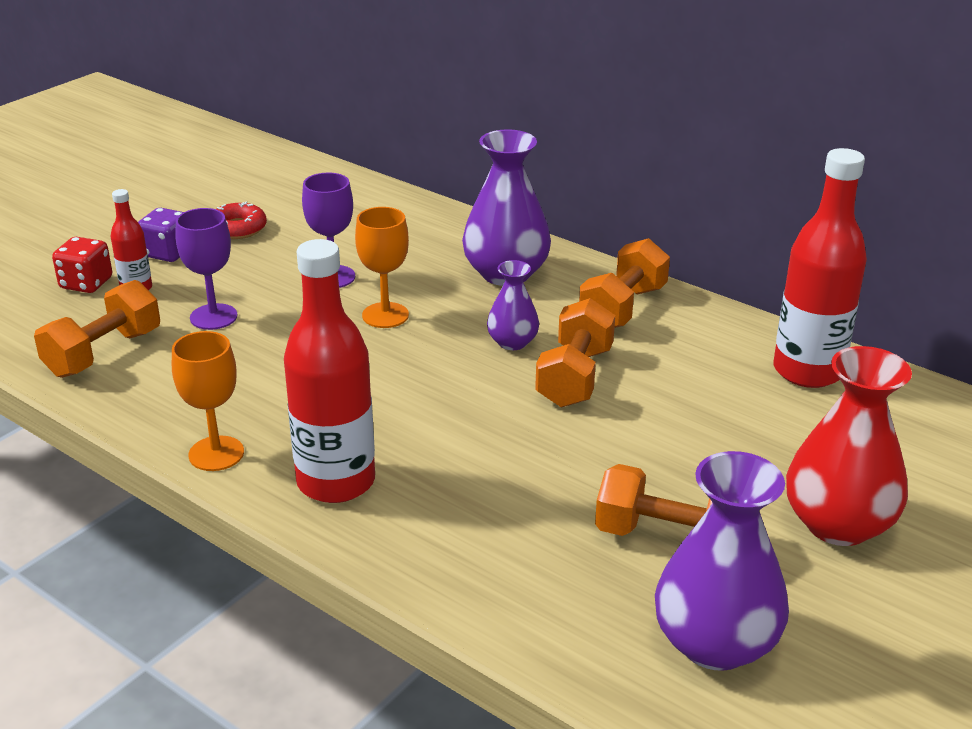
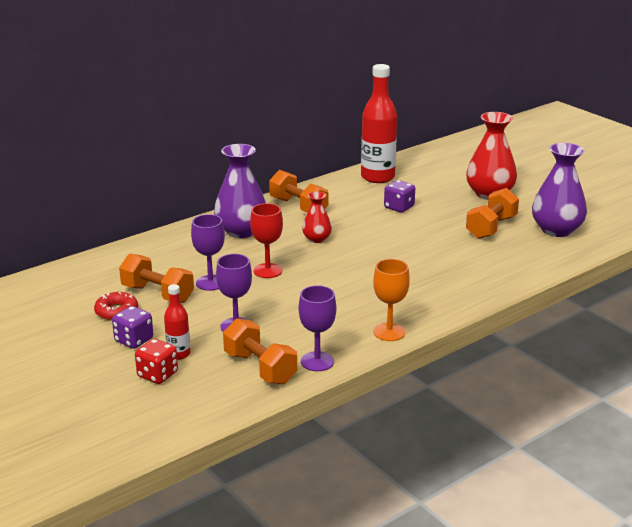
camera: 75 degrees left, 5 degrees down
(123, 397) = (317, 361): none -> purple goblet
(336, 482) = (426, 299): red bottle -> none
(385, 315) = (267, 271): orange goblet -> red goblet
(512, 342) = (317, 239): purple vase -> red vase
(575, 377) = (358, 228): orange dumbbell -> orange dumbbell (158, 294)
(689, 411) = (399, 207): none -> purple dice

